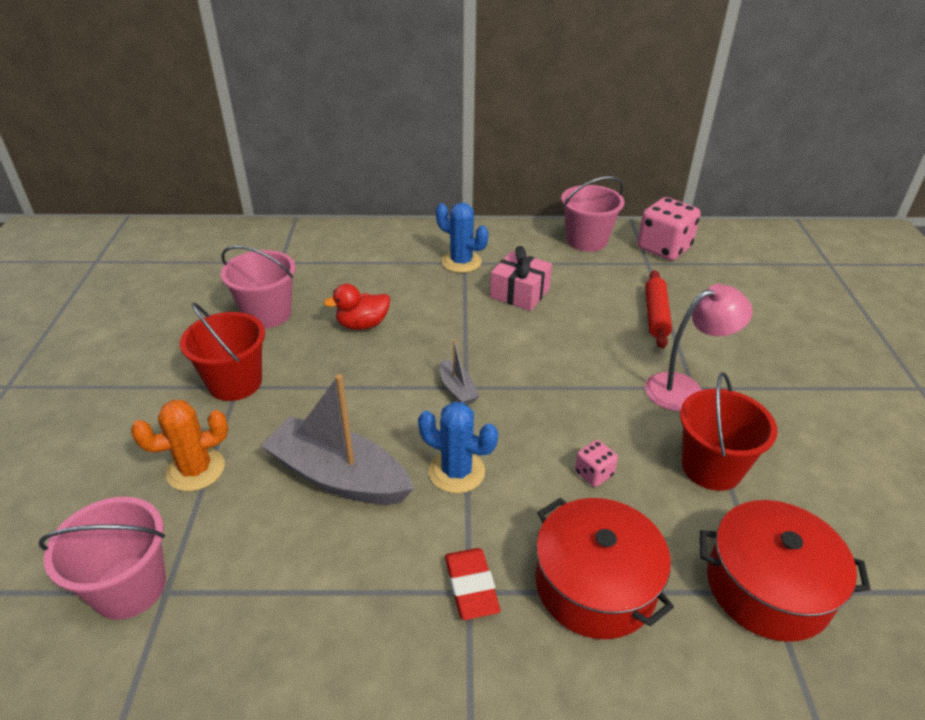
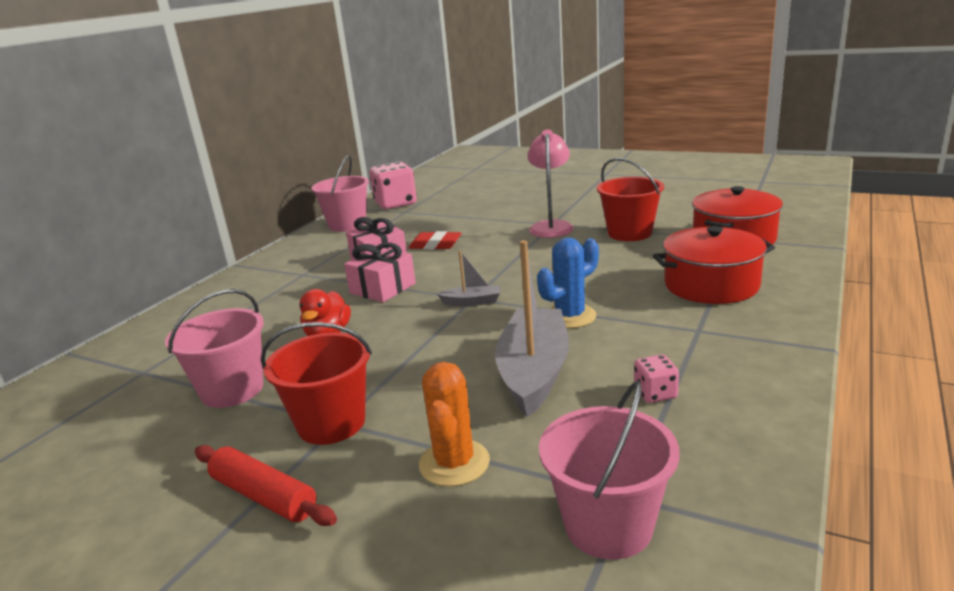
camera: 60 degrees left, 15 degrees down
(339, 476) = (534, 372): grey boat -> grey boat turned 135 degrees clockwise
(459, 321) = (383, 288): none -> pink gift
(461, 262) = (300, 275): blue cactus -> none
(471, 586) = (694, 328): red eraser -> red eraser (435, 245)
(593, 473) = (609, 267): pink dice -> pink dice (655, 393)
(656, 315) = (466, 220): red rolling pin -> red rolling pin (264, 496)

